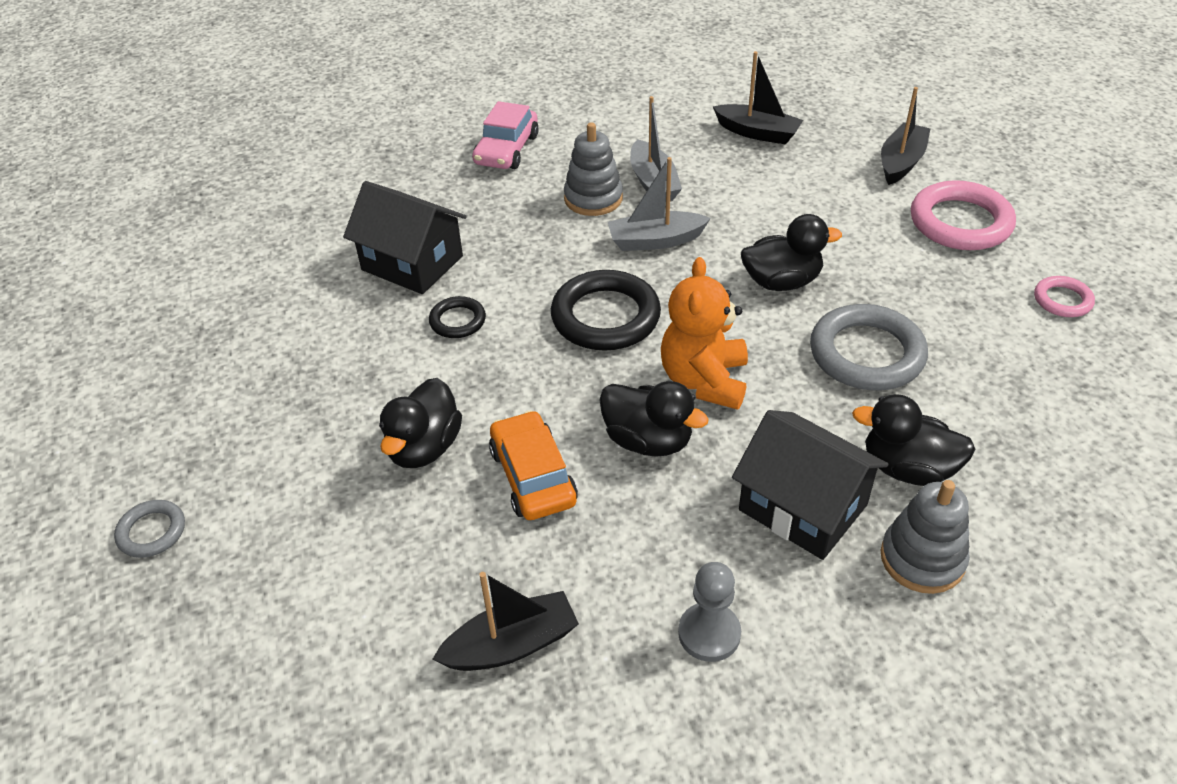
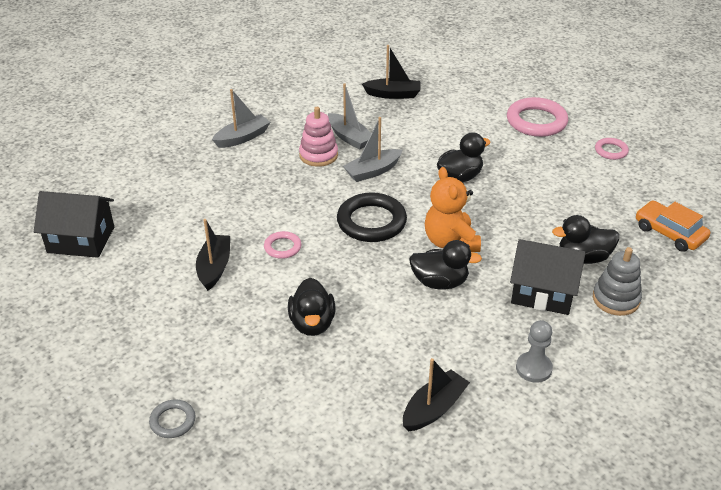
camera: 25 degrees left, 5 degrees down
(412, 263) = (229, 221): black house -> black house (81, 240)
(457, 321) = (282, 247): black ring -> pink ring
(506, 150) = (242, 138): pink car -> grey boat
(533, 476) = (387, 320): orange car -> orange car (669, 233)
(593, 198) = (318, 155): grey stacking toy -> pink stacking toy
(866, 354) = (528, 204): grey ring -> none
(901, 162) = (485, 95): black boat -> black boat (214, 268)

